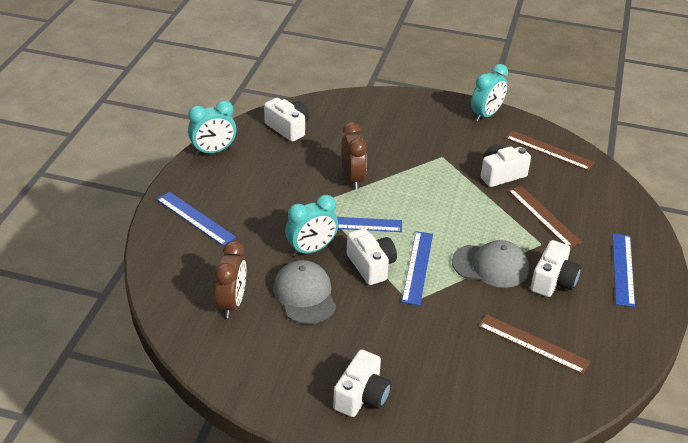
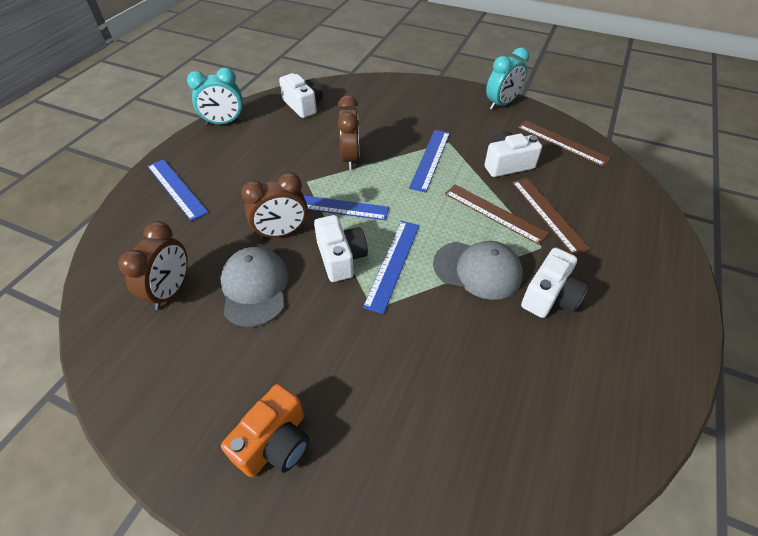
camera: 10 degrees right, 10 degrees up
(311, 249) = (282, 233): turquoise clock -> brown clock
(362, 396) = (275, 442): white camera -> orange camera
(533, 344) = (514, 384): brown ruler -> brown ruler (494, 213)
(623, 269) = (638, 288): blue ruler -> blue ruler (430, 159)

